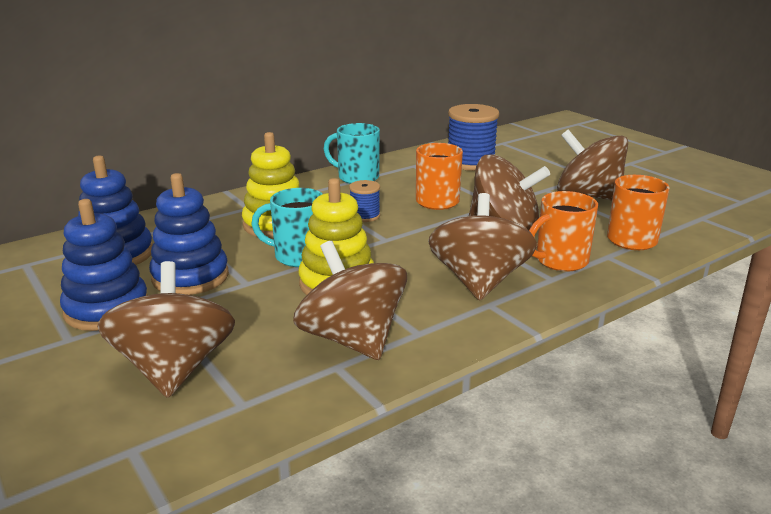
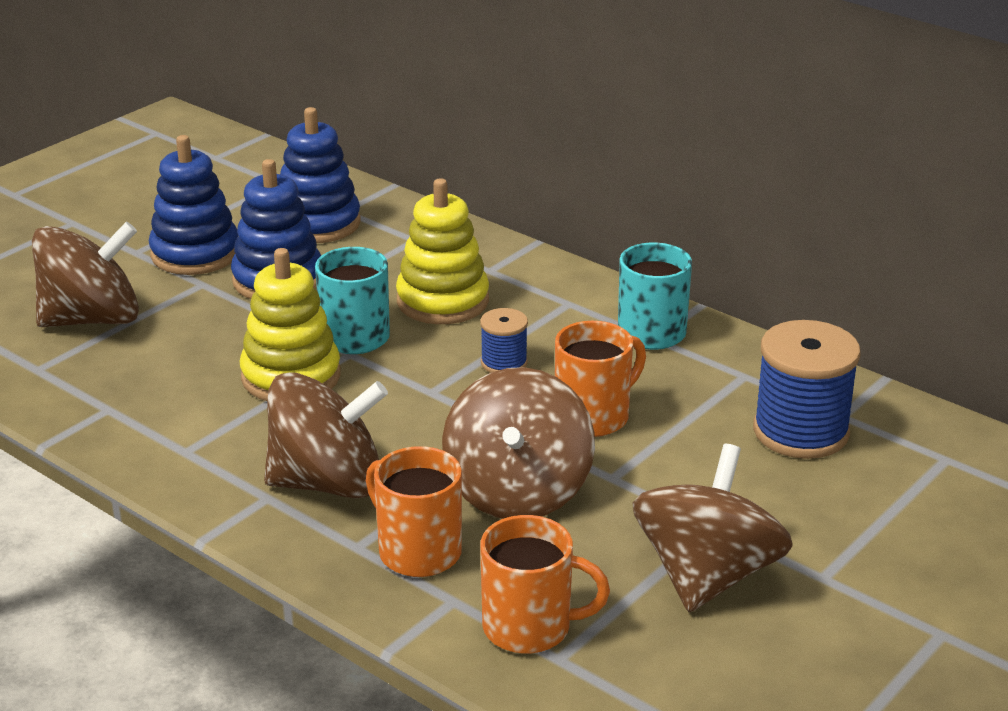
camera: 75 degrees right, 5 degrees up
(352, 339) = (163, 409): brown spinning top -> none

